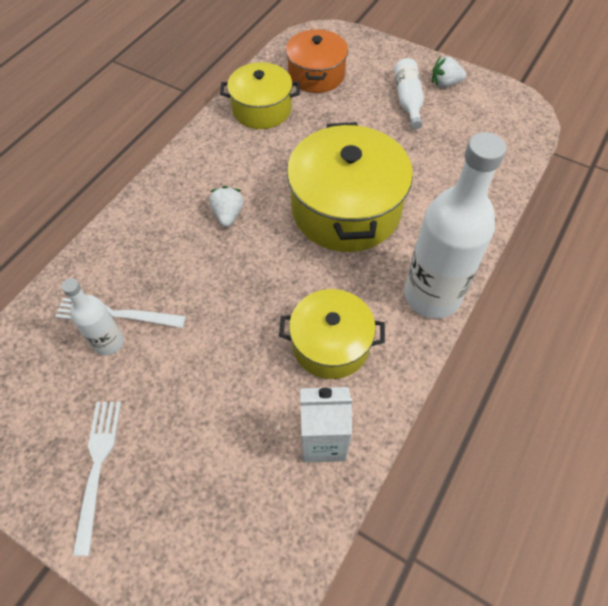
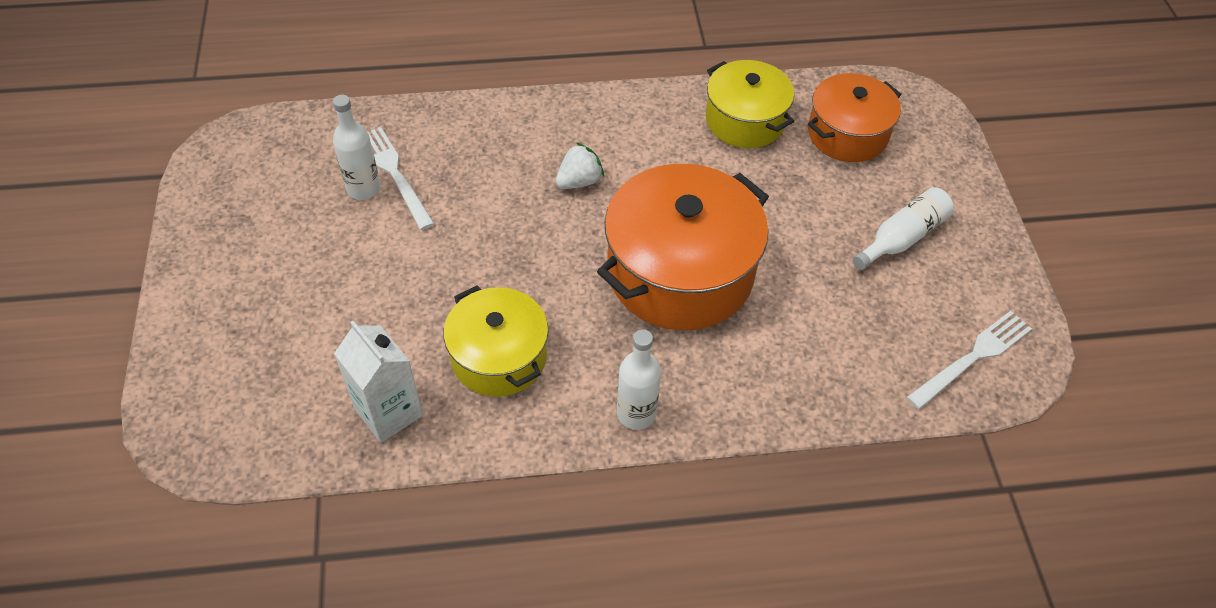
camera: 50 degrees right, 5 degrees down
(97, 467) = (243, 261): white fork -> white fork (972, 358)
(346, 209) = (680, 272): yellow pot -> orange pot
(432, 295) = (636, 414): white bottle -> white bottle, size x0.51
(445, 84) = (972, 258): white strawberry -> none

